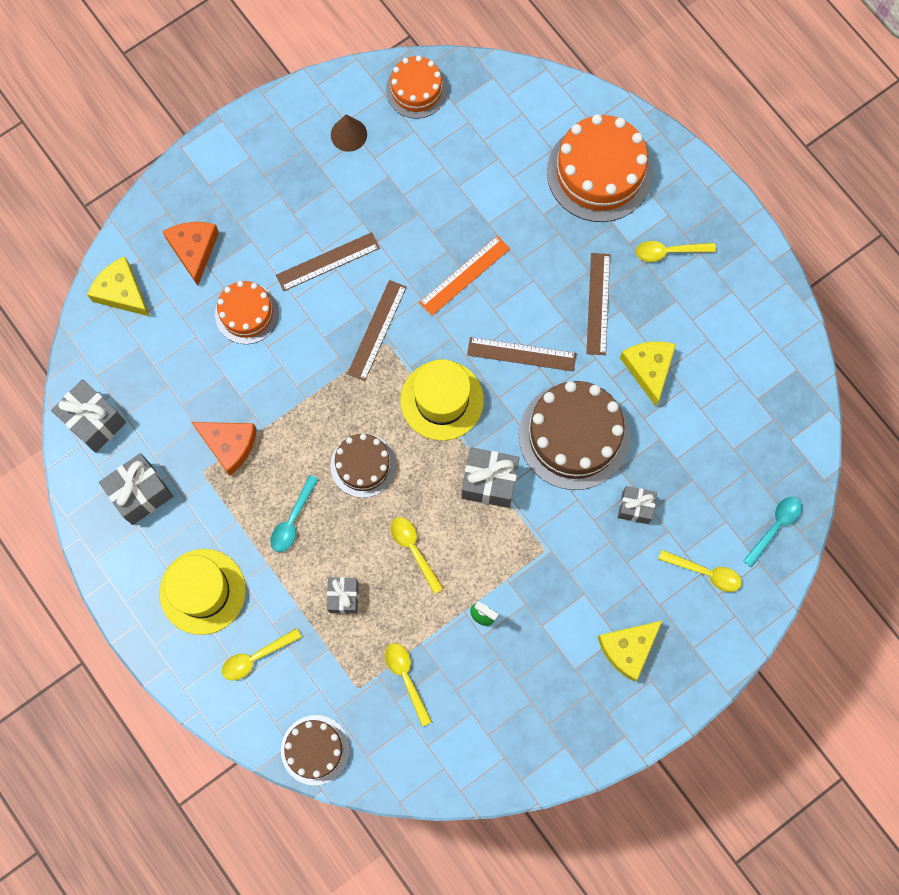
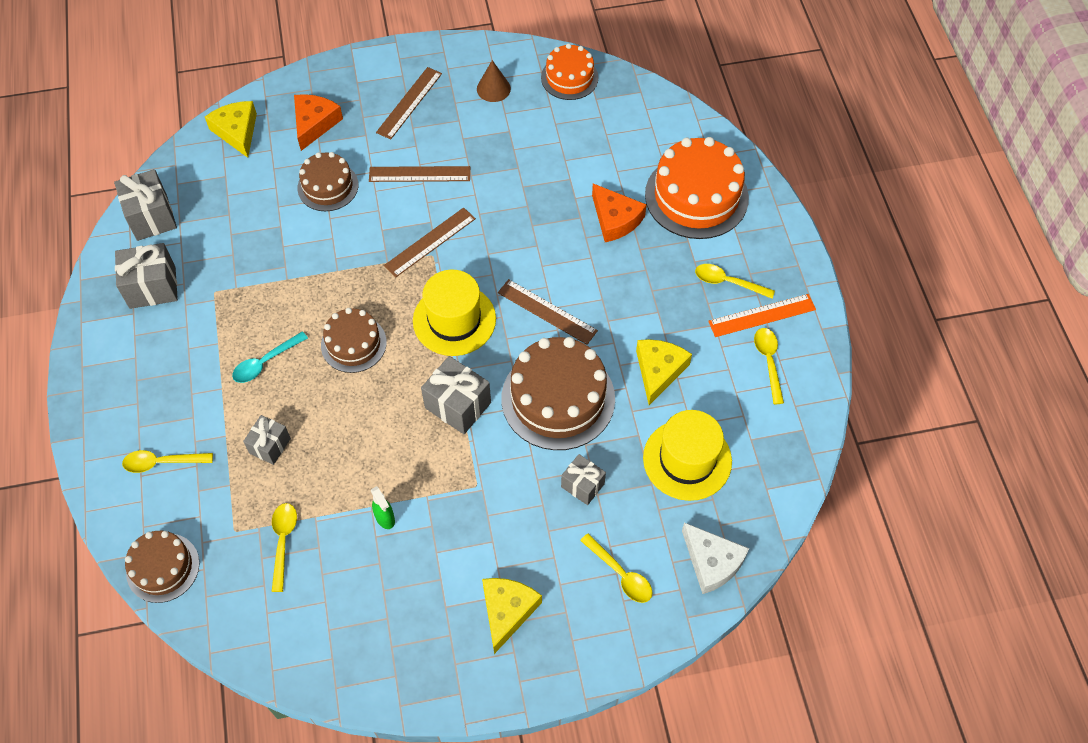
camera: 25 degrees right, 15 degrees down
(202, 591) = (152, 387): yellow hat -> yellow hat (687, 459)
(229, 445) = (249, 280): orange cheese -> orange cheese (615, 219)
(246, 313) = (328, 186): orange cake -> brown cake
(414, 550) = (356, 433): yellow spoon -> yellow spoon (768, 362)
(464, 275) = (531, 230): orange ruler -> orange ruler (762, 315)
(598, 303) = (639, 298): brown ruler -> brown ruler (409, 103)
(628, 649) = (507, 611): yellow cheese -> yellow cheese turned 120 degrees clockwise
(775, 527) = (712, 562): turquoise spoon -> white cheese

